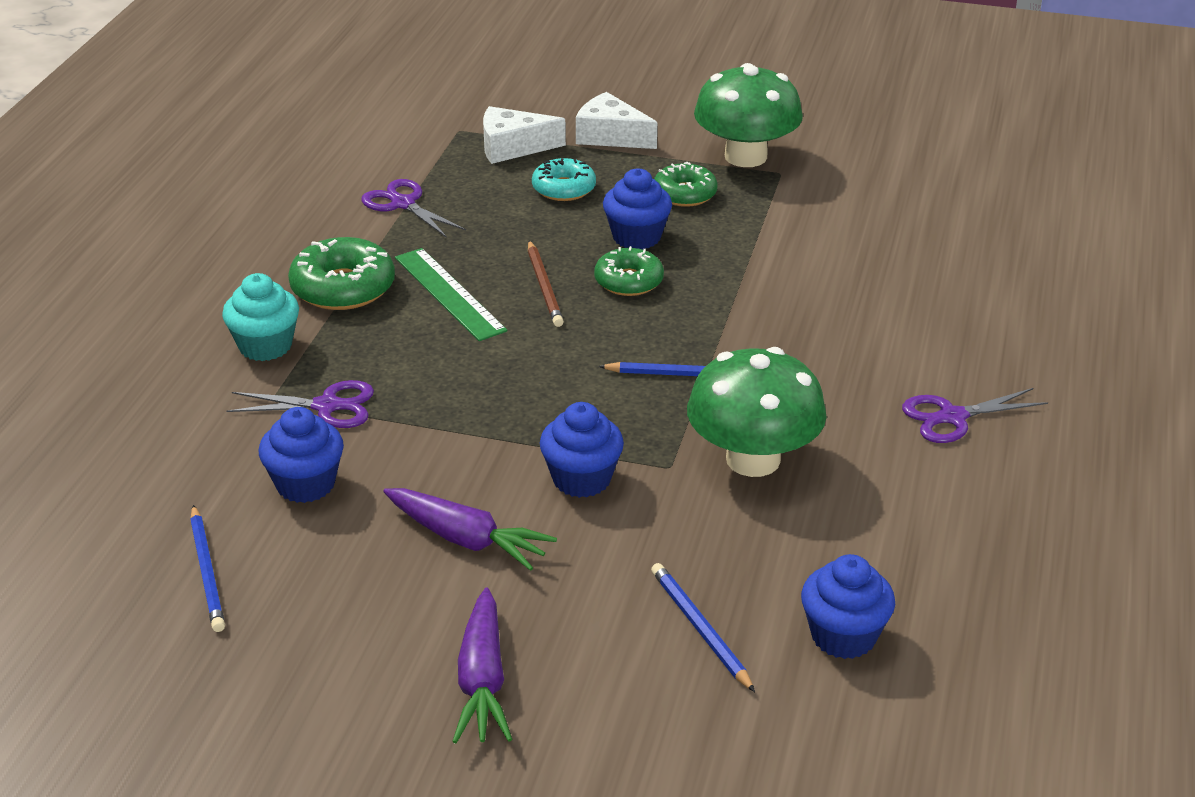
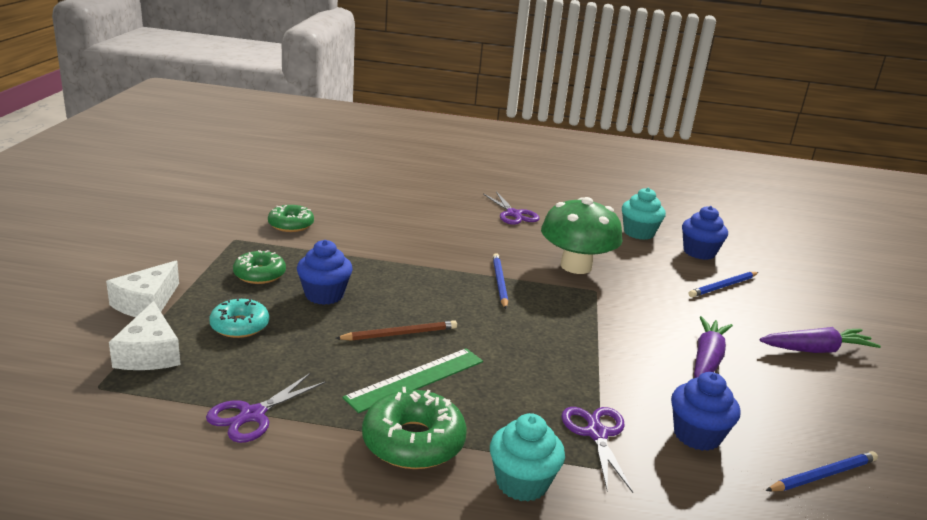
camera: 100 degrees left, 10 degrees down
(581, 479) = (623, 319): blue cupcake -> none
(628, 281) = (388, 299): green donut -> green donut (291, 225)
(745, 156) = (205, 249): green mushroom -> none
(916, 567) = (638, 233): none -> turquoise cupcake

